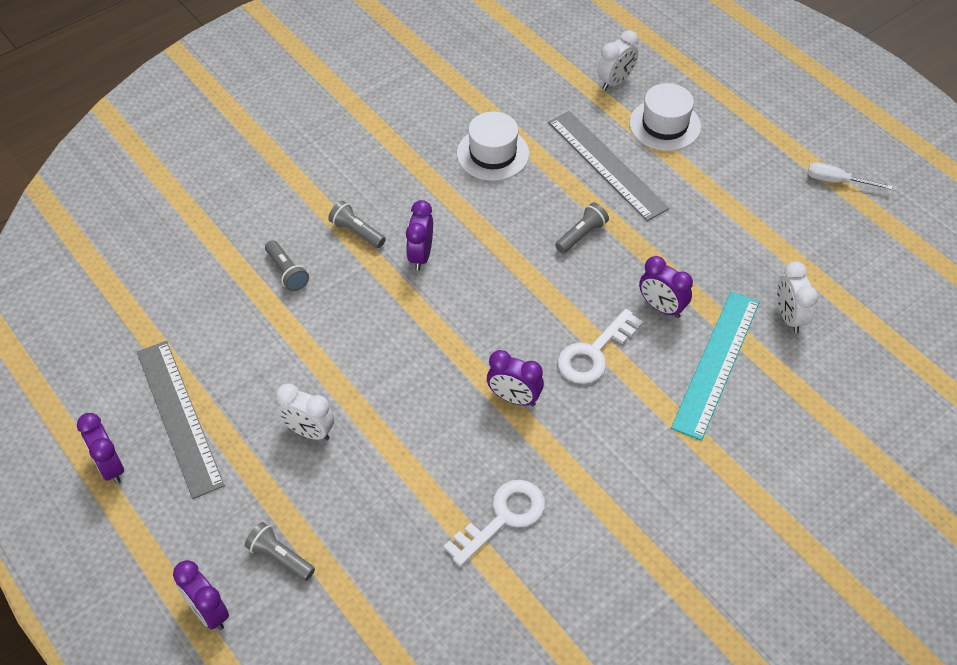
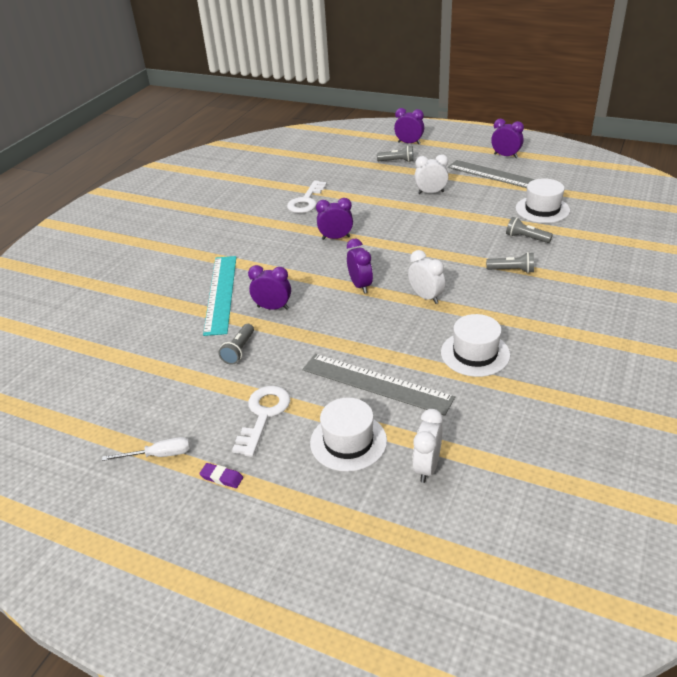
camera: 155 degrees right, 15 degrees down
(210, 312) = (542, 209): none -> white hat
(421, 255) = (456, 275): purple clock -> purple clock (360, 285)
(581, 235) = (358, 327): grey flashlight -> grey flashlight (239, 350)
(594, 353) = (303, 271): white key -> white key (263, 415)
(785, 140) = (222, 477): none -> purple eraser
(789, 317) = (178, 335): white clock -> white clock (426, 297)

